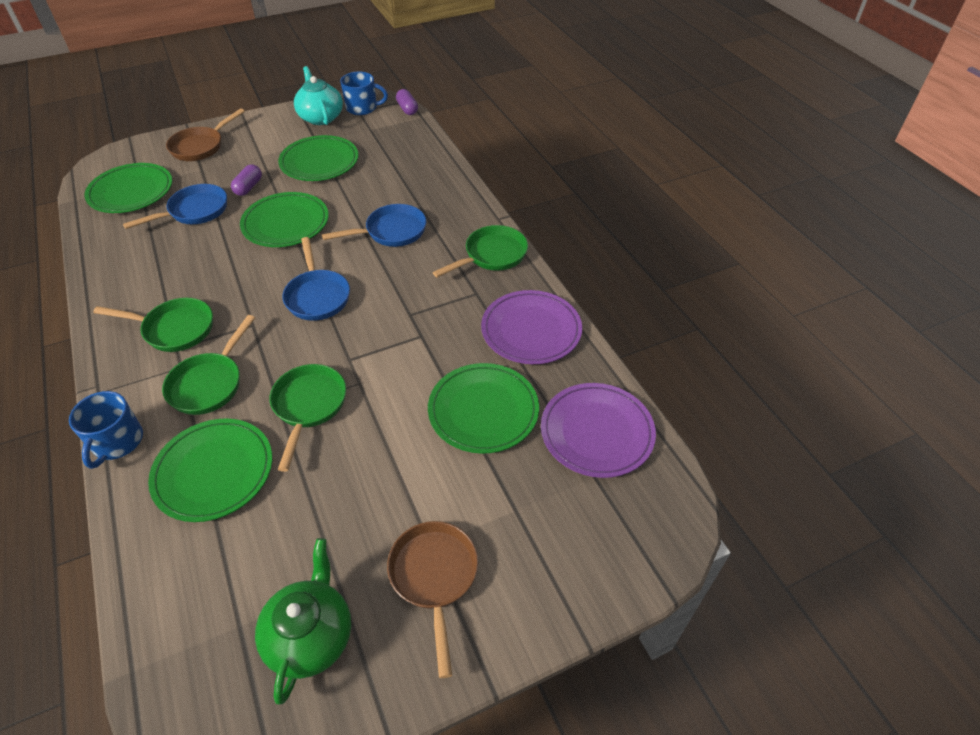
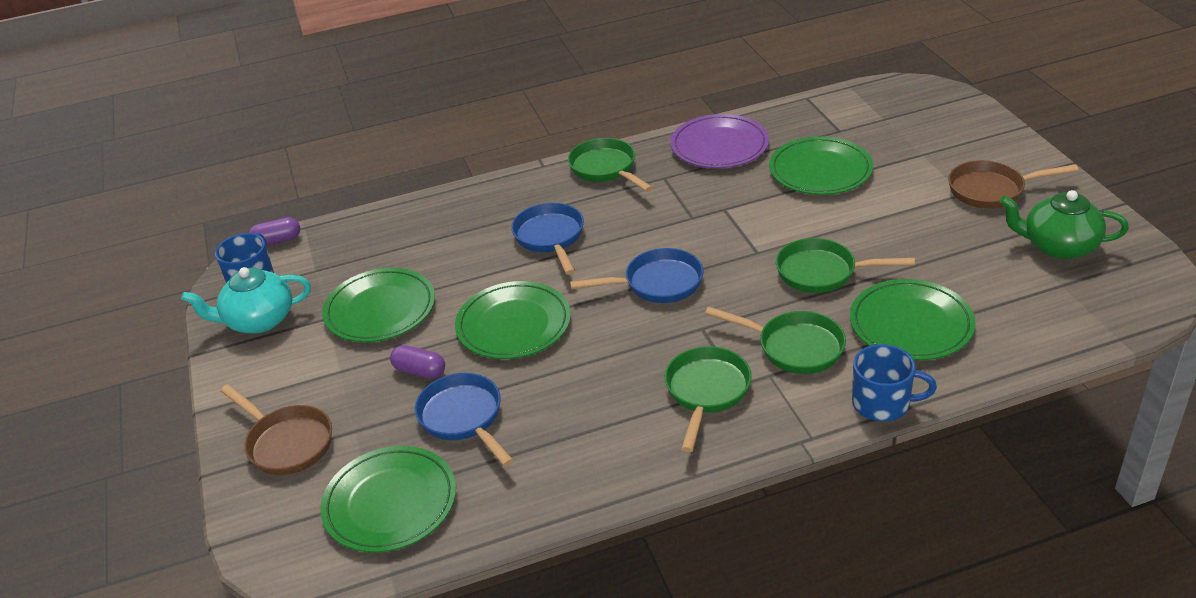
camera: 80 degrees left, 10 degrees down
(597, 432) = (839, 116): purple plate -> none

